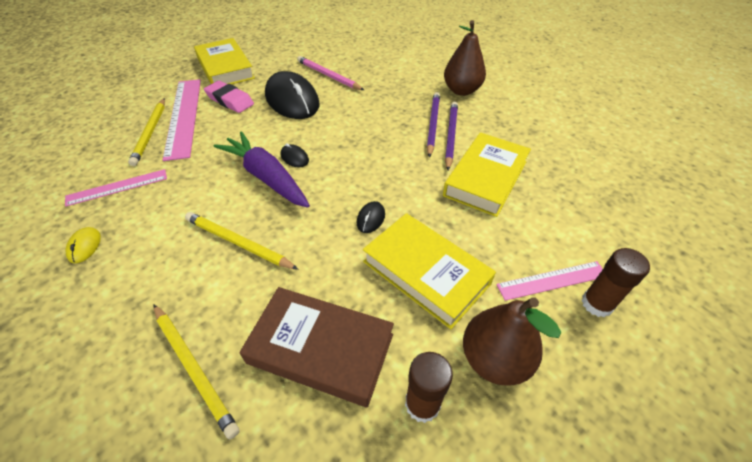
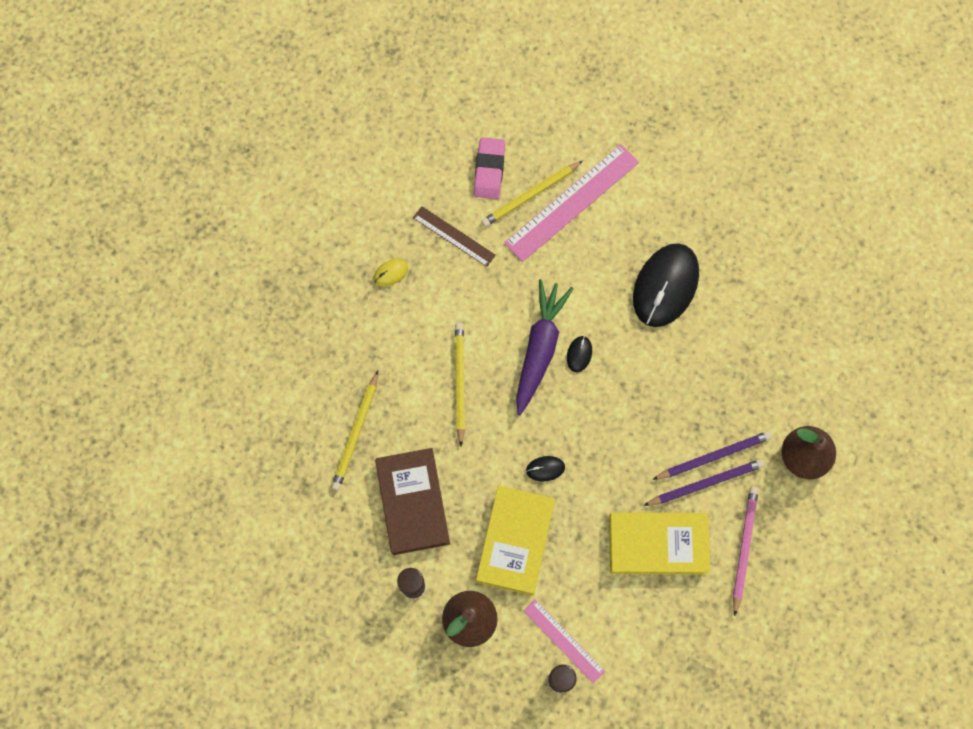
camera: 60 degrees right, 25 degrees up
(117, 187) = (454, 236): pink ruler -> brown ruler
(225, 68) = (678, 167): yellow book -> none
(230, 100) = (624, 224): pink eraser -> pink eraser (489, 170)
(328, 76) = (737, 291): pink pencil -> pink pencil (743, 548)

